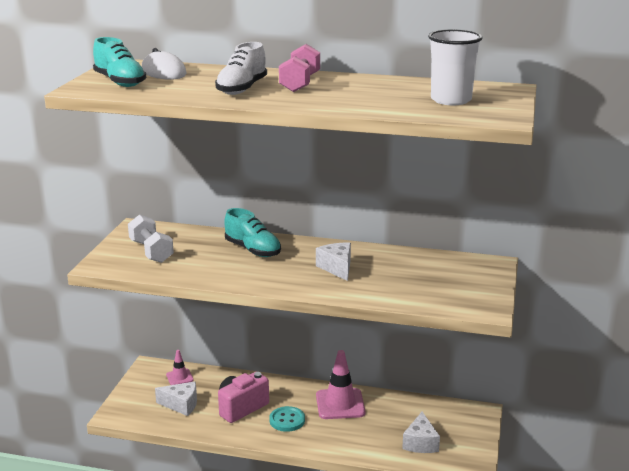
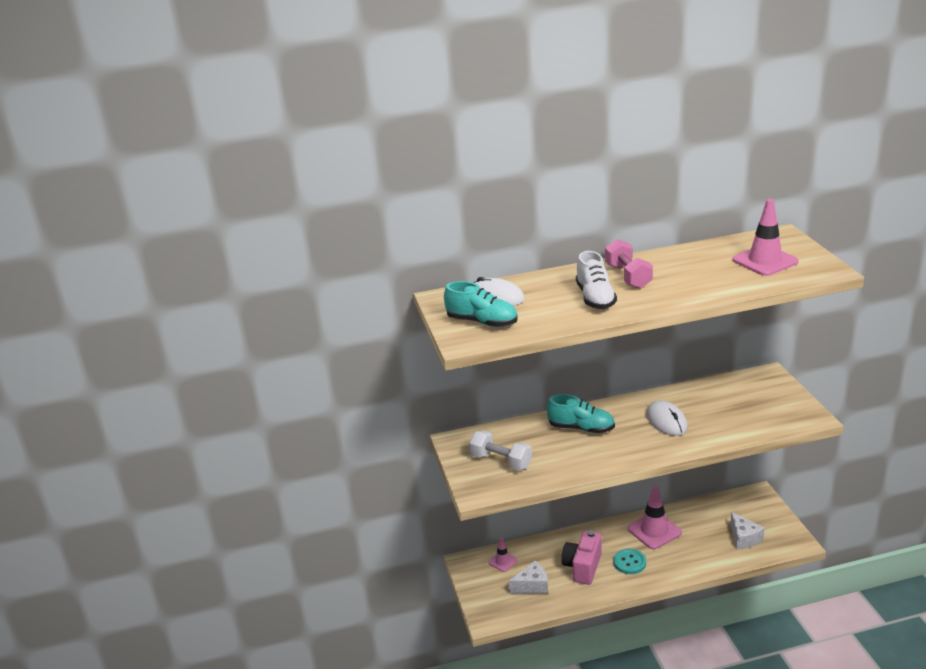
camera: 25 degrees left, 5 degrees up
(337, 268) = (666, 421): white cheese -> white mouse
(451, 100) = (765, 261): white cup -> pink traffic cone

